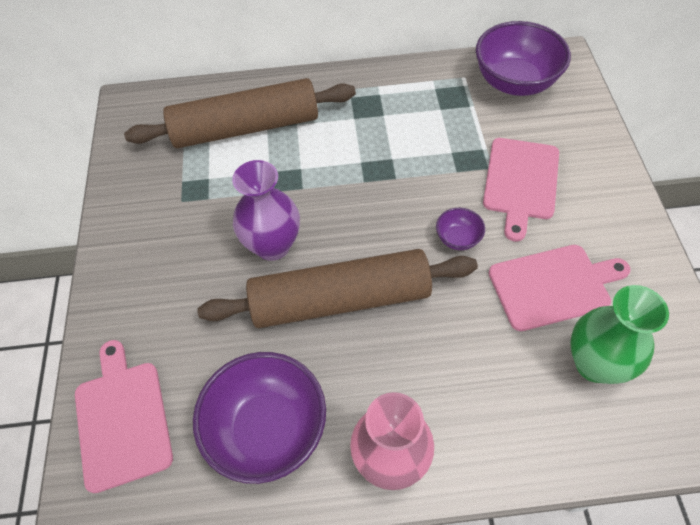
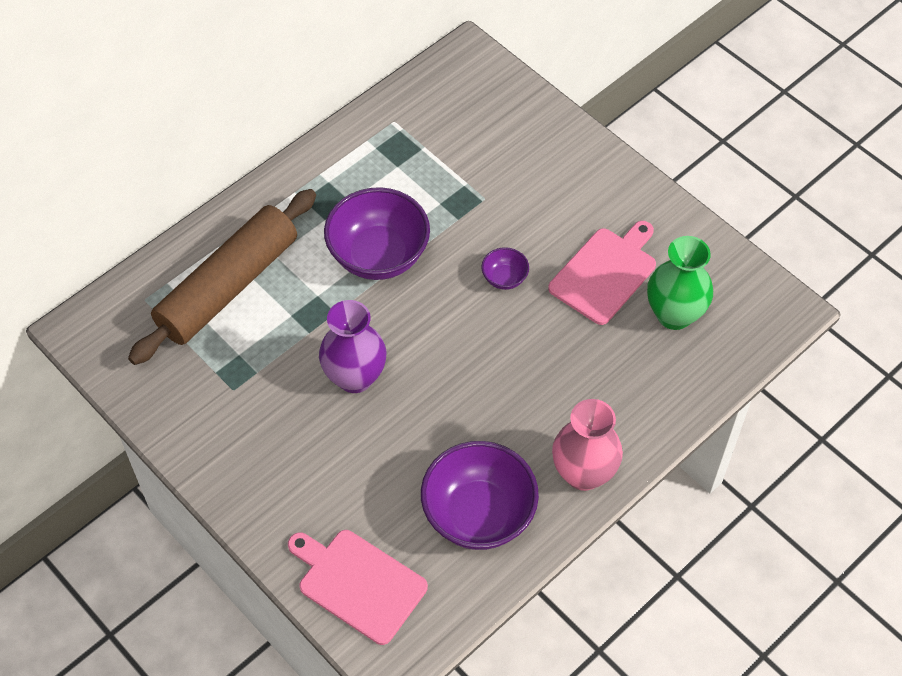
camera: 40 degrees left, 0 degrees up
(340, 299) = (451, 385): brown rolling pin -> none
(515, 82) = (443, 103): purple bowl -> purple bowl (378, 255)
(520, 182) = (518, 199): pink cutting board -> none

